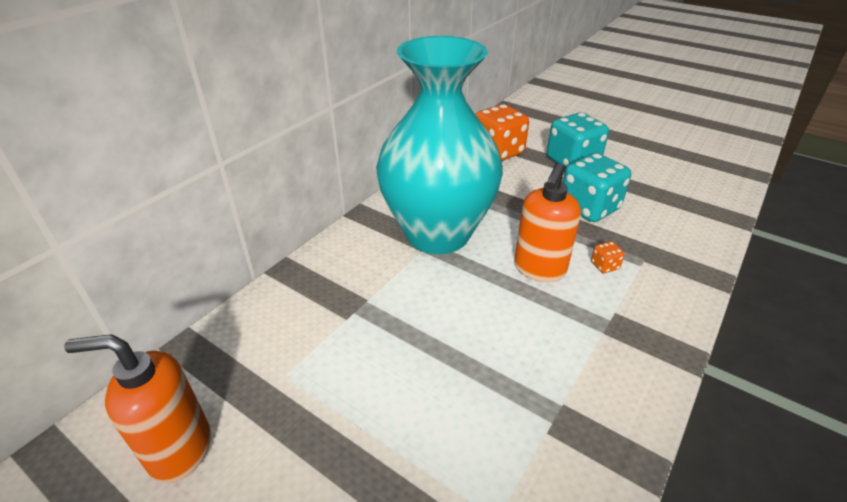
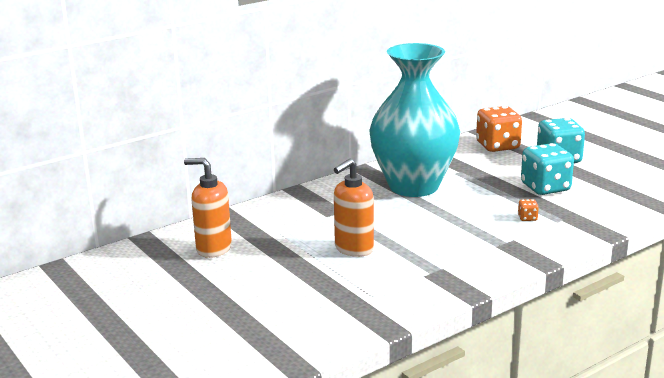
camera: 20 degrees right, 15 degrees down
(539, 269) = (476, 213): orange soap dispenser -> orange soap dispenser (353, 249)

